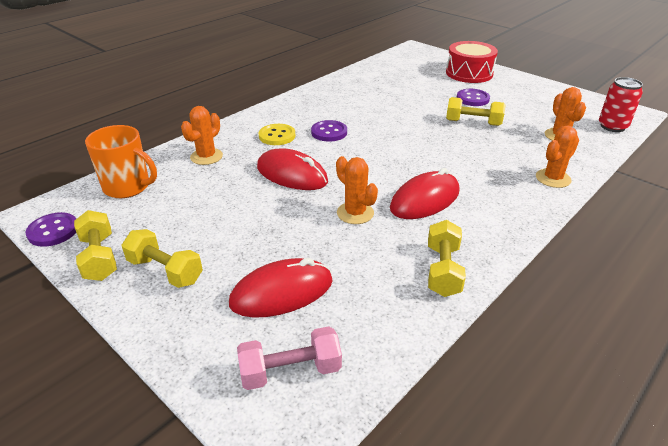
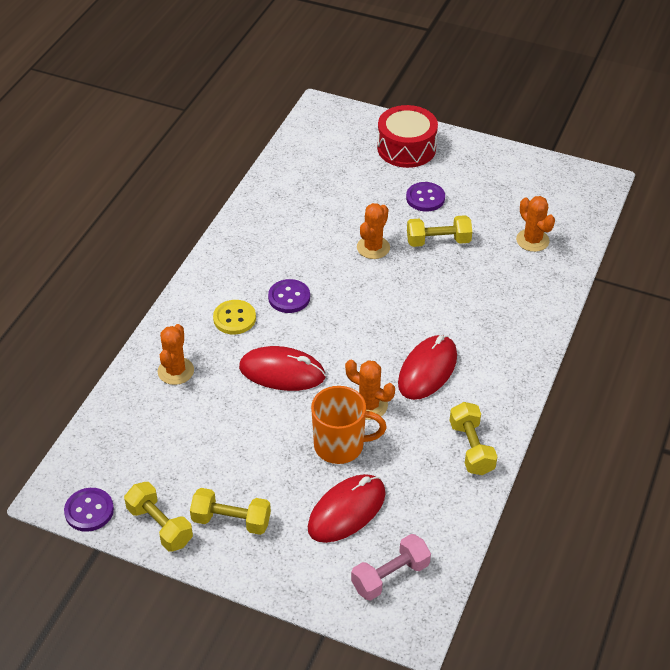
camera: 20 degrees left, 10 degrees up
(128, 187) = (121, 436): orange mug -> orange mug (340, 445)
(553, 178) = (538, 308): orange cactus -> orange cactus (373, 248)
(612, 126) = (582, 211): red can -> none

